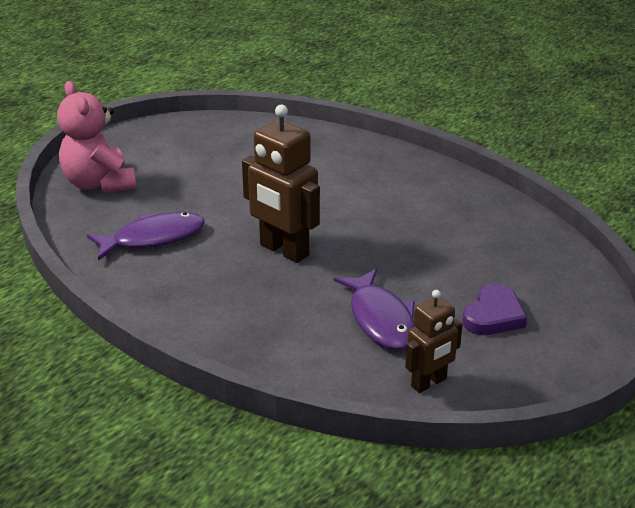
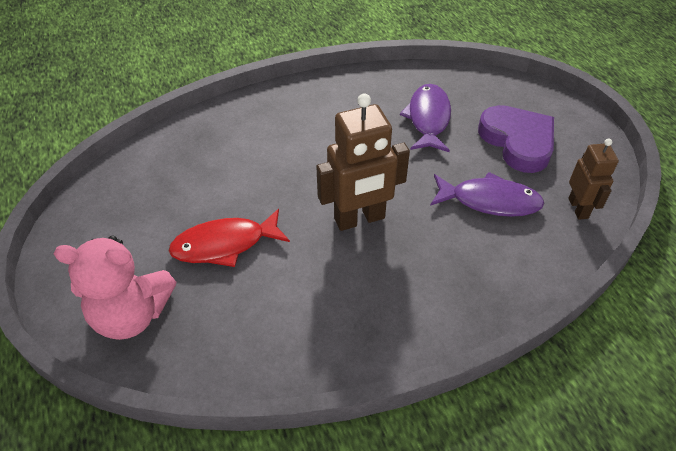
camera: 60 degrees left, 15 degrees up
(153, 238) = (271, 305): purple fish -> purple fish (428, 118)
(196, 196) = (224, 244): none -> red fish
(493, 315) = (517, 141): purple heart -> purple heart, size x1.52

